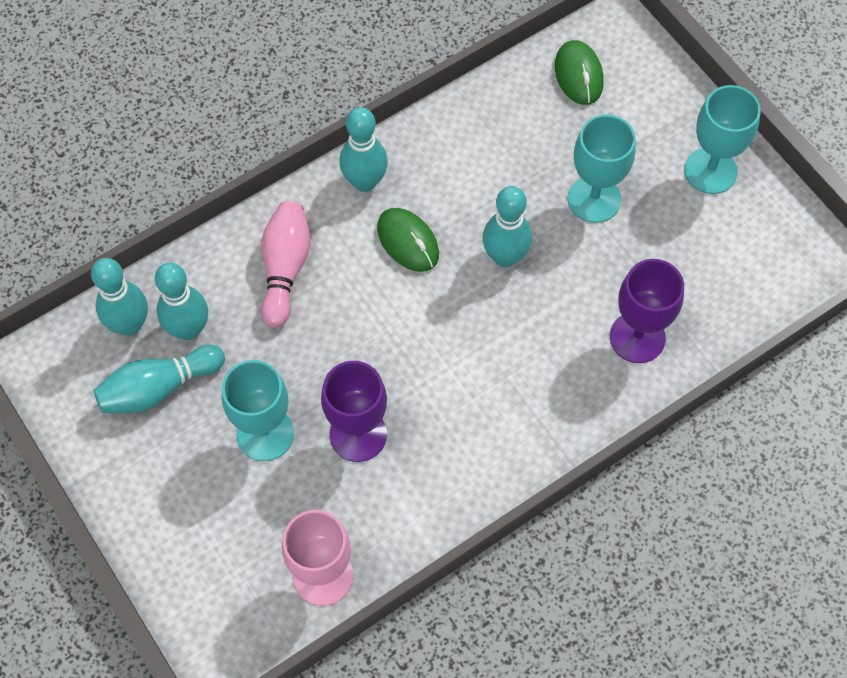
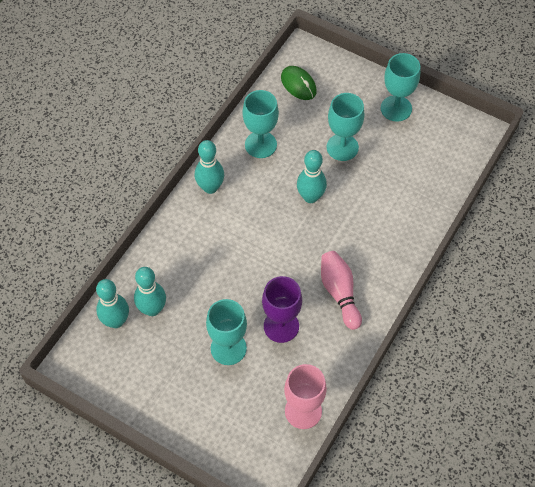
camera: 25 degrees left, 5 degrees down
(159, 388) = (153, 349): turquoise bowling pin -> none
(285, 269) = (190, 253): pink bowling pin -> pink bowling pin (339, 293)
(408, 241) = (252, 210): green mouse -> none
(472, 146) = (260, 144): none -> turquoise goblet
(637, 337) = (404, 211): purple goblet -> none

